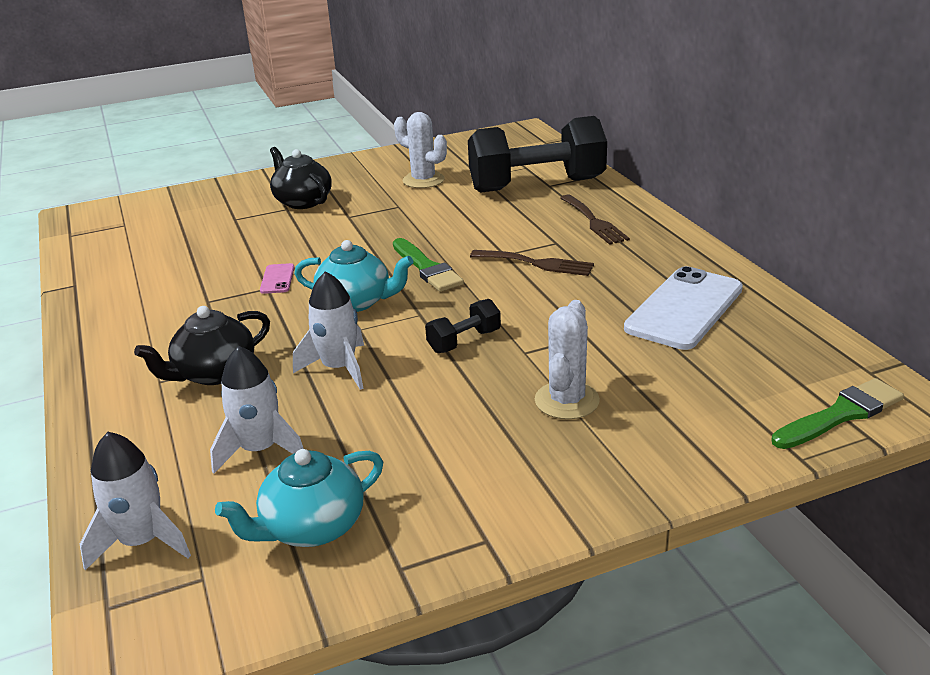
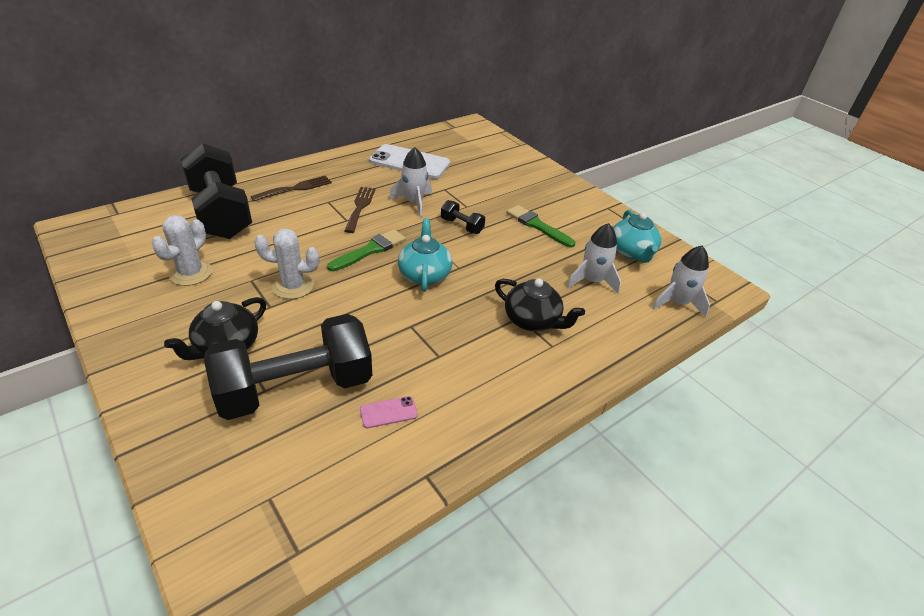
camera: 110 degrees left, 10 degrees up
(225, 231) = (295, 388): none -> black dumbbell
(277, 279) = (395, 323): pink phone -> pink phone (388, 412)
(311, 527) = (632, 252): turquoise teapot -> turquoise teapot turned 45 degrees clockwise
(339, 368) = (506, 267): white rocket -> white rocket (414, 202)
(567, 400) = (505, 193): white cactus -> white cactus (293, 286)
(840, 414) = (488, 135): green brush -> green brush (537, 225)

